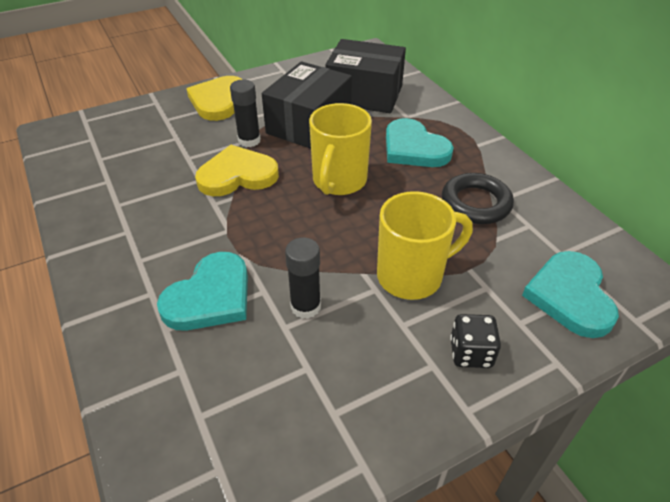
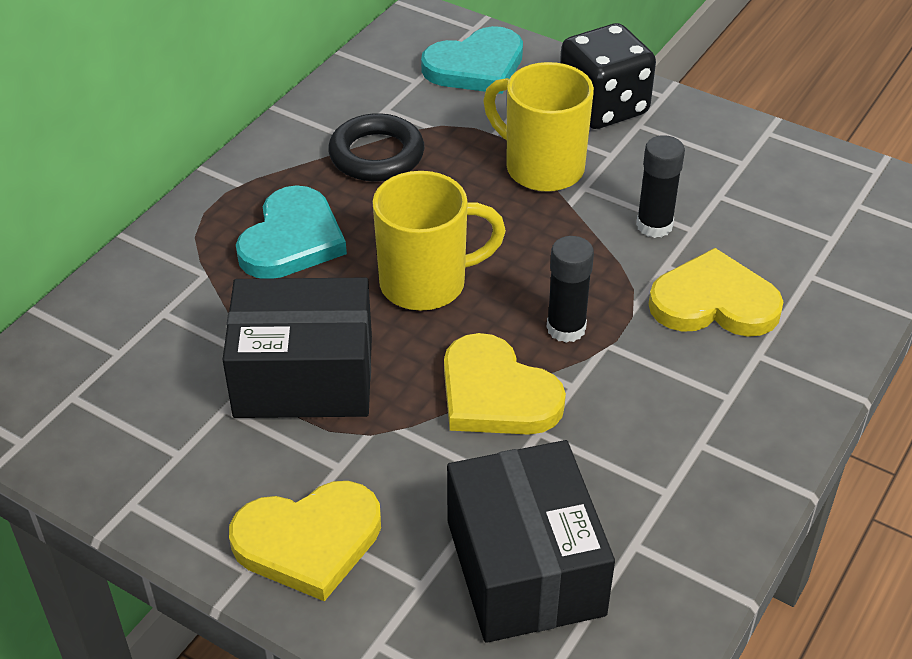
camera: 120 degrees left, 0 degrees up
(210, 297) = (714, 302): turquoise heart -> yellow heart
(249, 140) = (401, 427): black glue stick -> black glue stick (566, 328)
(364, 94) = (163, 346): black box -> black box (525, 567)
(470, 353) = (603, 107): black dice -> black dice, size x1.78

